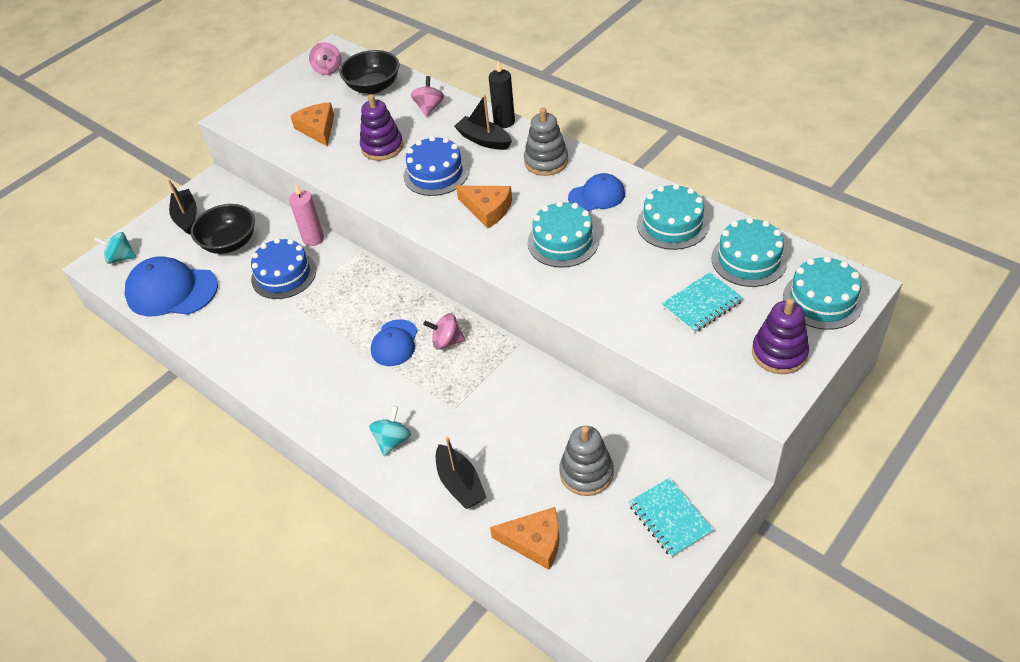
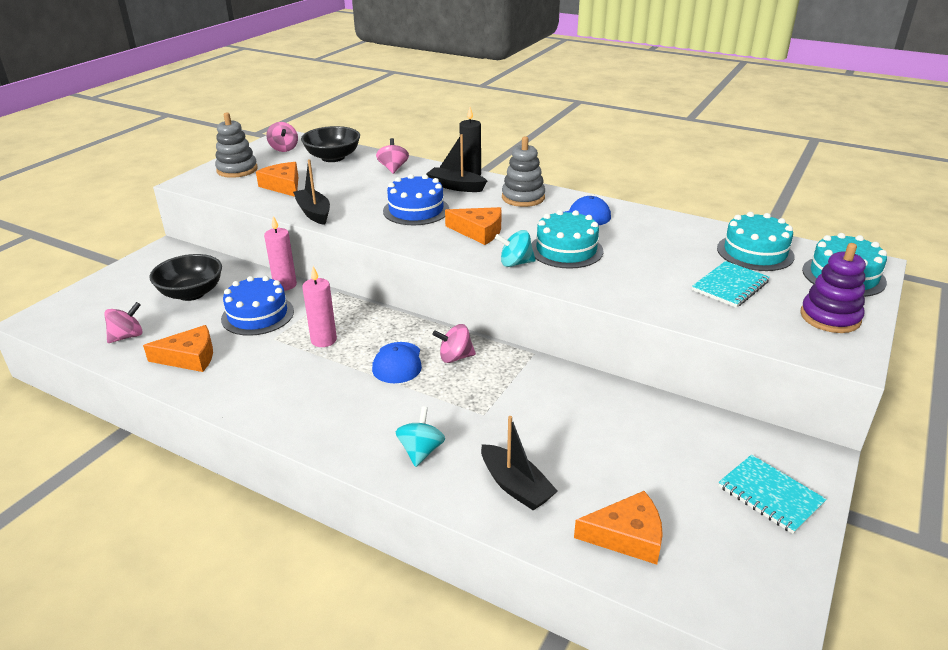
camera: 15 degrees left, 15 degrees down
(121, 258) = (64, 312): turquoise spinning top -> turquoise spinning top (515, 263)
(171, 291) = (127, 336): blue cap -> pink spinning top
(187, 217) = (139, 276): black boat -> black boat (314, 213)
(220, 320) = (189, 357): none -> orange cheese
(336, 310) = (324, 340): none -> pink candle
(382, 147) = (354, 195): purple stacking toy -> none
(586, 473) = (656, 461): grey stacking toy -> grey stacking toy (237, 170)
(672, 224) = (667, 232): turquoise cake -> none

